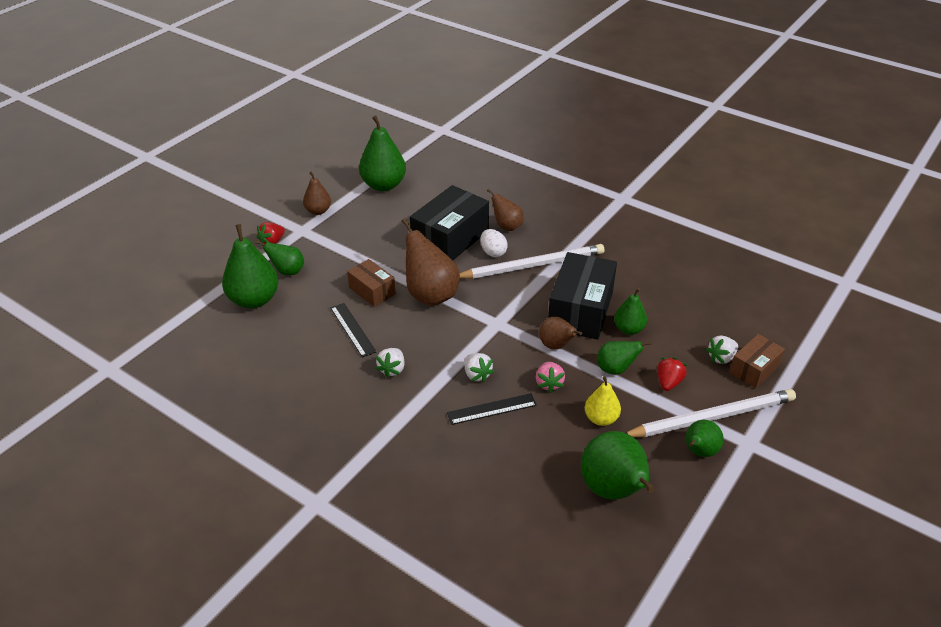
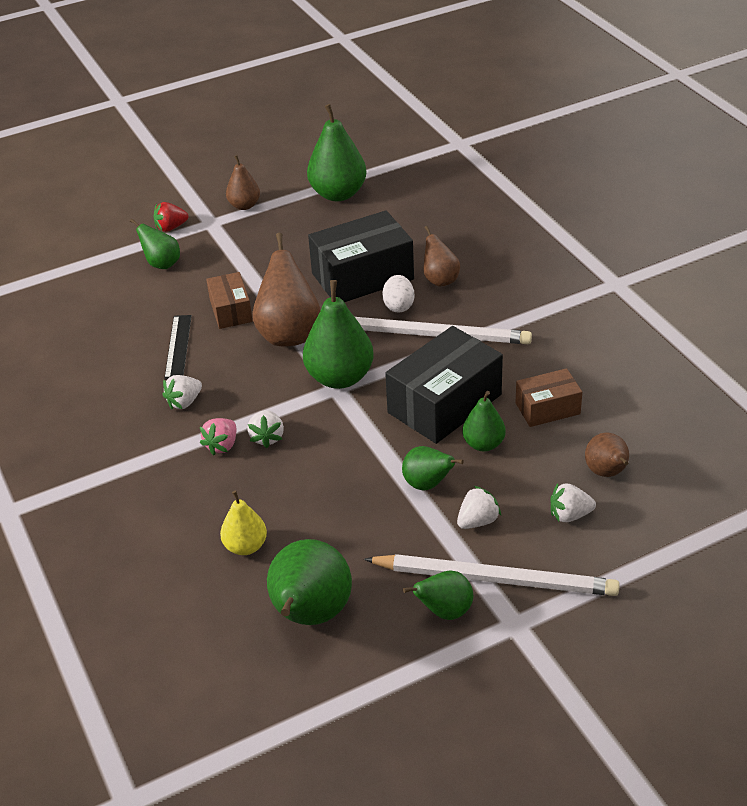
camera: 30 degrees right, 0 degrees up
(254, 300) = (106, 285): green pear -> green pear (340, 377)
(492, 409) = (252, 480): black ruler -> none
(549, 383) = (337, 474): pink strawberry -> pink strawberry (222, 445)
(556, 346) = (381, 435): brown pear -> brown pear (607, 473)
(601, 418) = (363, 533): yellow pear -> yellow pear (245, 546)
(668, 382) = (477, 521): red strawberry -> white strawberry
(754, 369) = (600, 542): brown box -> brown box (547, 408)

